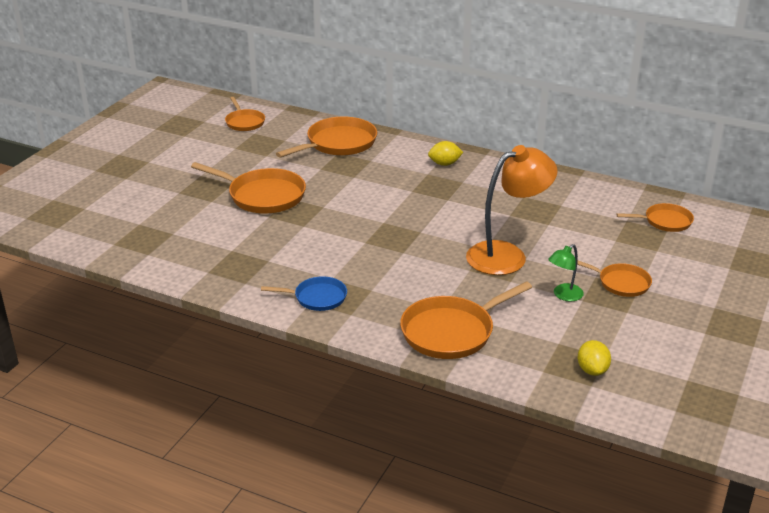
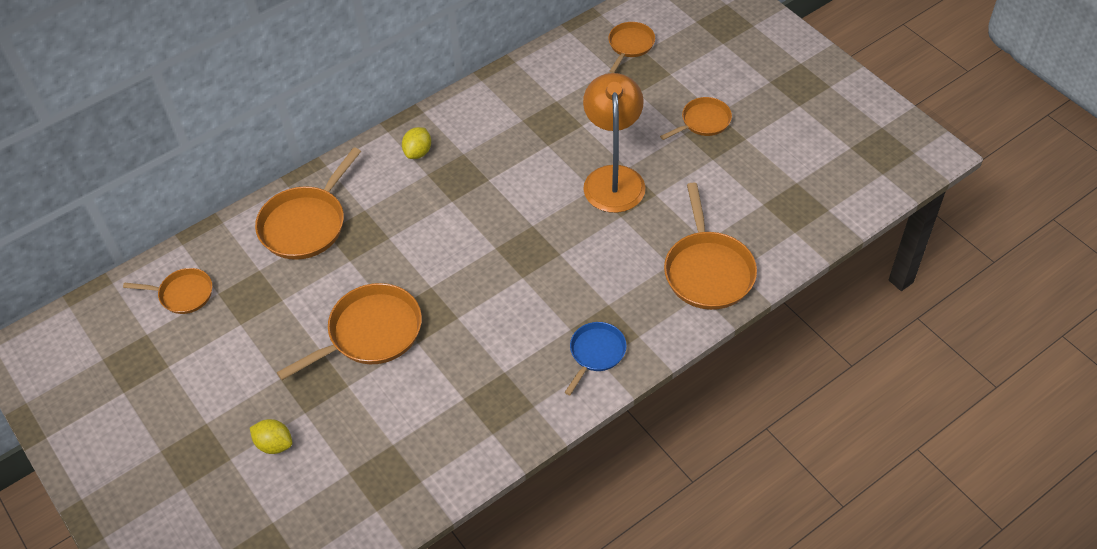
camera: 60 degrees left, 20 degrees up
(338, 143) = (306, 224): orange pan -> orange pan turned 135 degrees counterclockwise
(564, 295) = (699, 168): green lamp -> none
(592, 370) = (810, 199): yellow lemon -> yellow lemon (274, 444)

